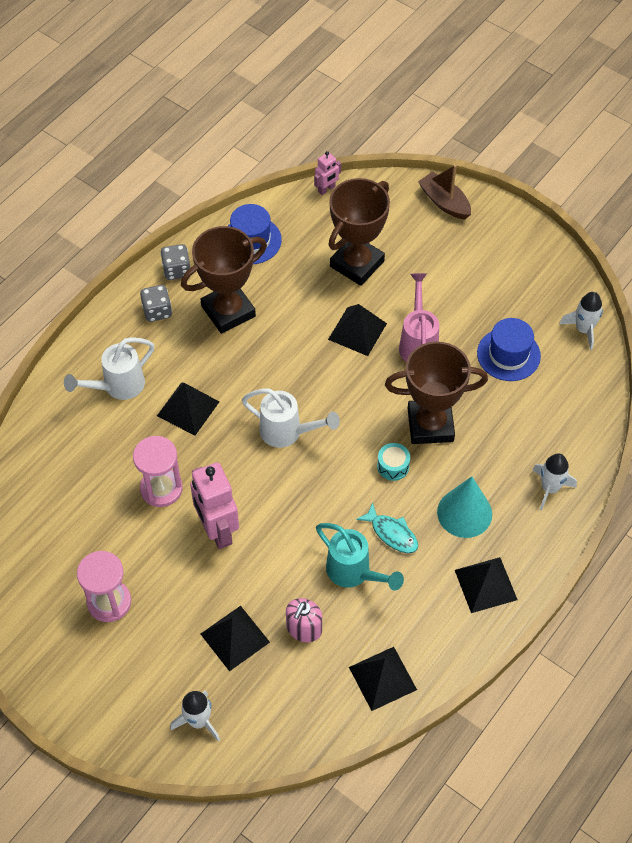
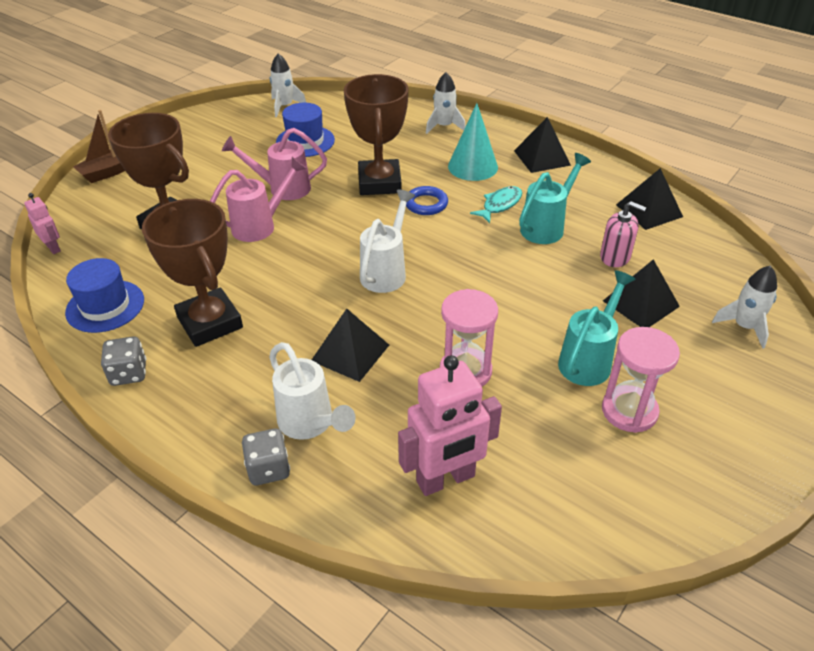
camera: 90 degrees left, 15 degrees down
(157, 311) = (192, 390): grey dice -> grey dice (268, 469)
(167, 581) = (589, 359): none -> turquoise watering can
(217, 530) = (515, 321): pink robot -> pink robot (446, 479)
(357, 331) = (261, 225): black pyramid -> pink watering can
(393, 466) = (426, 204): turquoise drum -> blue ring

